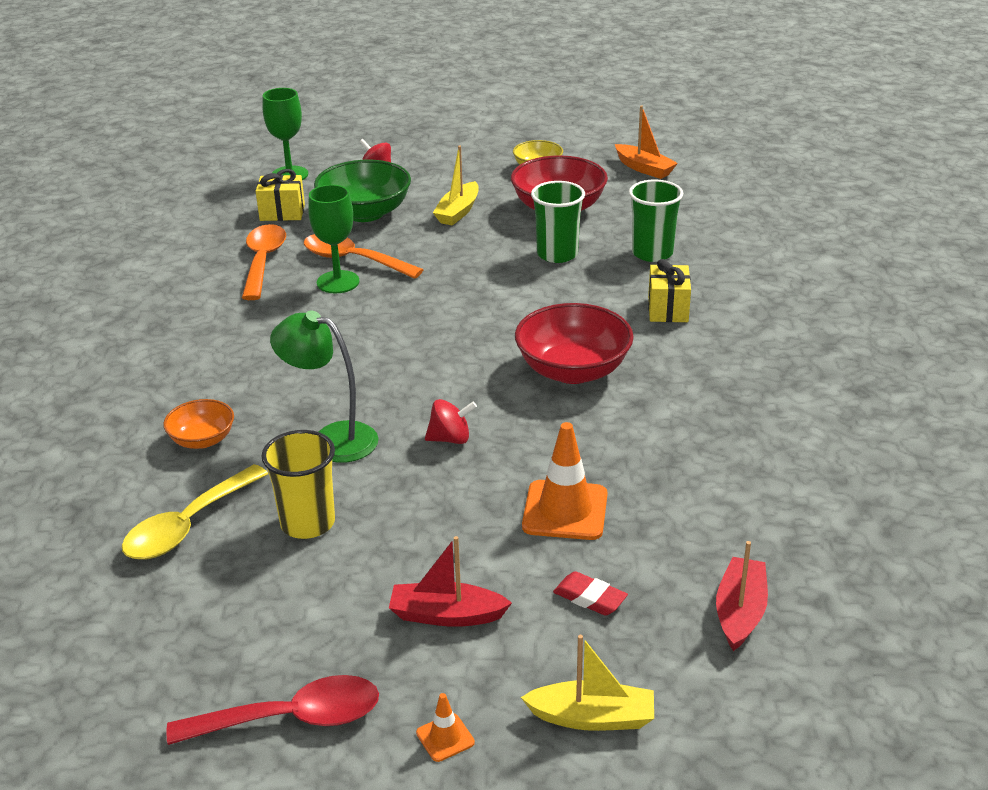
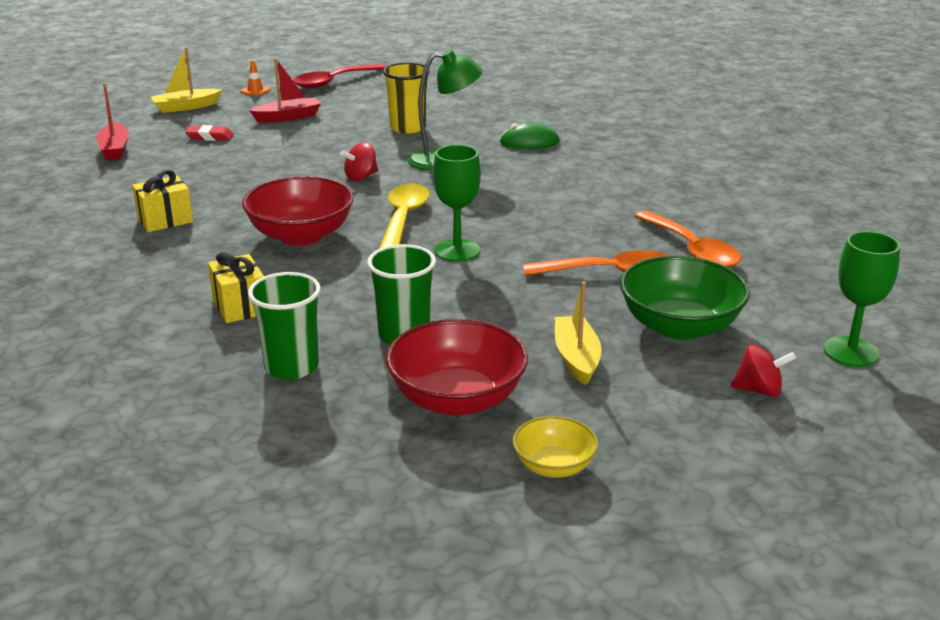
camera: 150 degrees right, 5 degrees down
(188, 525) = (475, 114): yellow spoon -> yellow spoon (403, 218)
(202, 440) = (529, 142): orange bowl -> green mouse
(282, 212) = (766, 301): yellow gift -> yellow gift (165, 220)
(338, 282) = (593, 250): green goblet -> green goblet (457, 250)
(565, 510) = (249, 163): orange traffic cone -> none
(644, 168) = (389, 518): orange boat -> none

